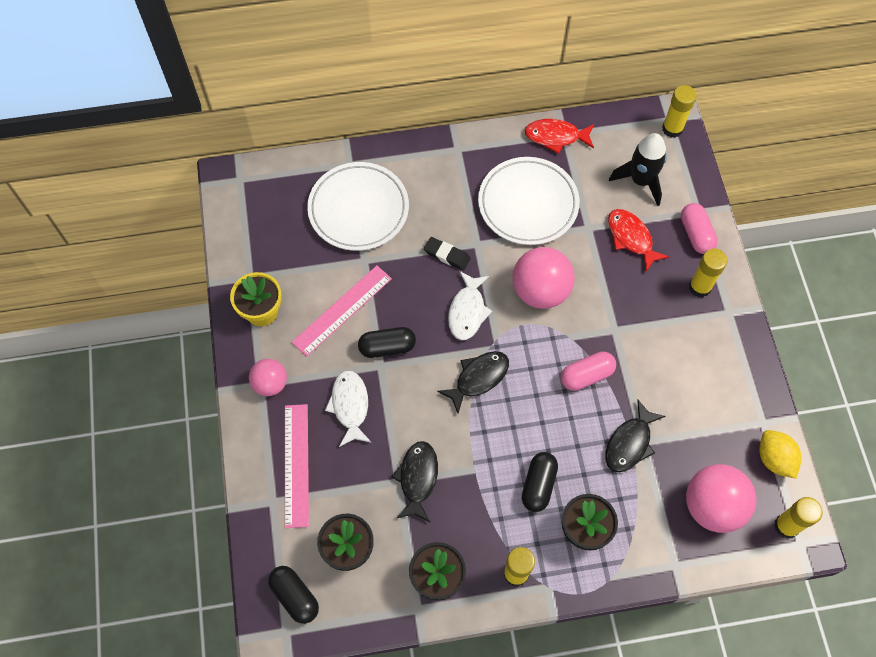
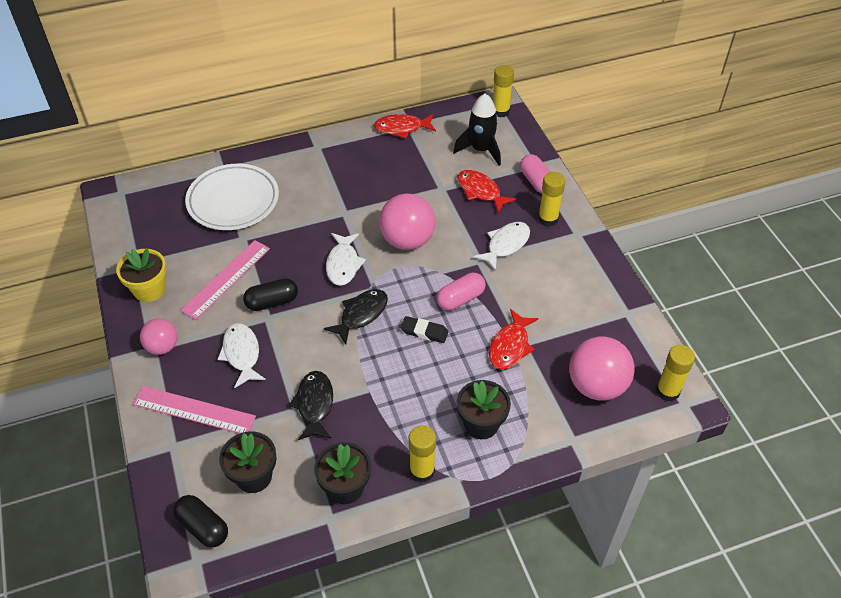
camera: 10 degrees left, 15 degrees down
(296, 465) = (194, 410): pink ruler -> pink ruler turned 60 degrees counterclockwise
(447, 255) = (318, 225): black eraser -> black eraser (424, 332)
(528, 204) = (385, 178): white plate -> none
(538, 485) = (431, 393): black capsule -> none
(630, 443) = (510, 346): black fish -> red fish
(647, 314) = (506, 245): none -> white fish
(774, 459) = (643, 340): yellow lemon -> none

